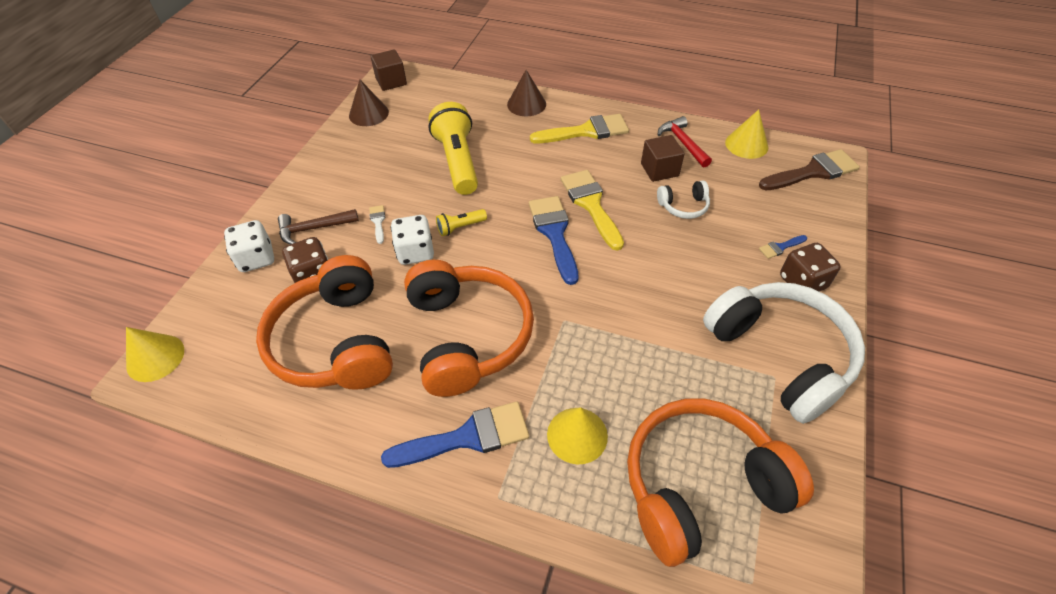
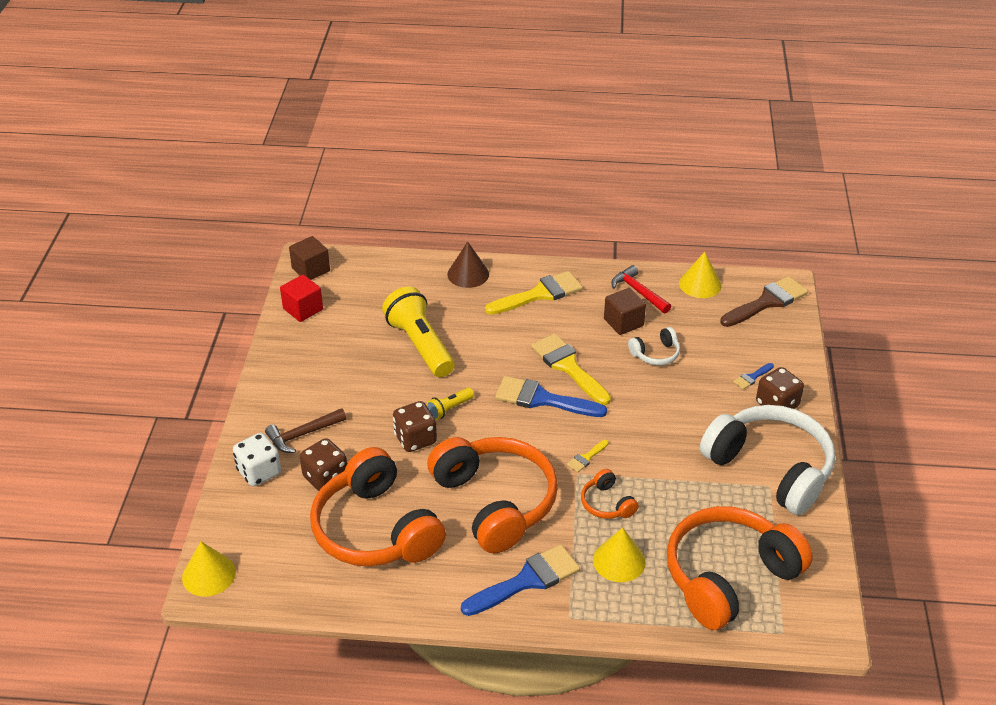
camera: 15 degrees left, 10 degrees down
(368, 114) = (303, 309): brown cone -> red cube
(378, 222) = (365, 417): white brush -> none
(415, 252) = (415, 439): white dice -> brown dice
(554, 233) = (542, 399): blue brush -> blue brush turned 45 degrees counterclockwise
(579, 304) = (586, 458): none -> yellow brush
(584, 361) = (607, 504): none -> orange headphones

